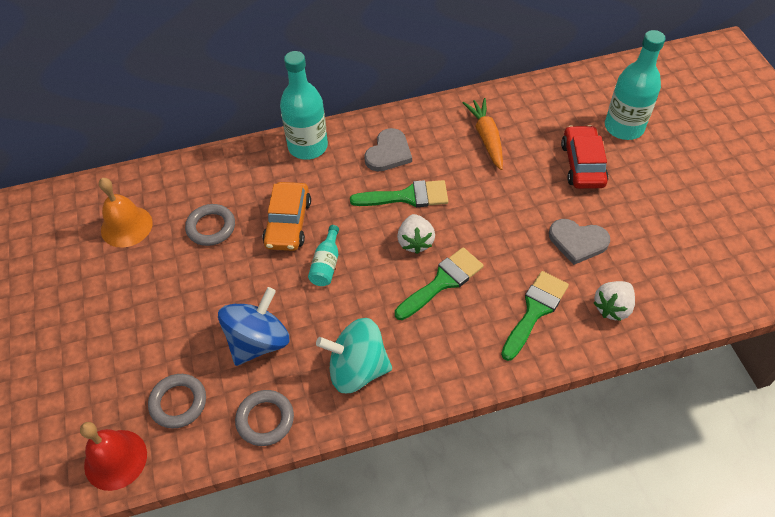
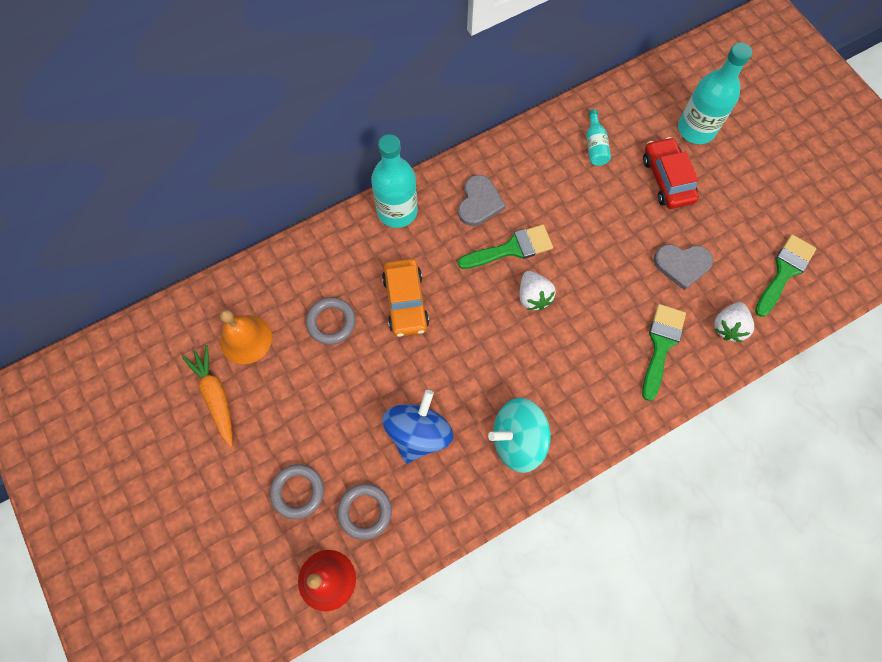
camera: 15 degrees left, 15 degrees up
(265, 419) = (450, 509): grey ring -> grey ring (298, 492)
(326, 264) = (456, 338): turquoise bottle -> turquoise bottle (595, 145)
(442, 282) = (570, 334): green brush -> green brush (784, 272)
(486, 138) = (569, 167): orange carrot -> orange carrot (216, 397)

